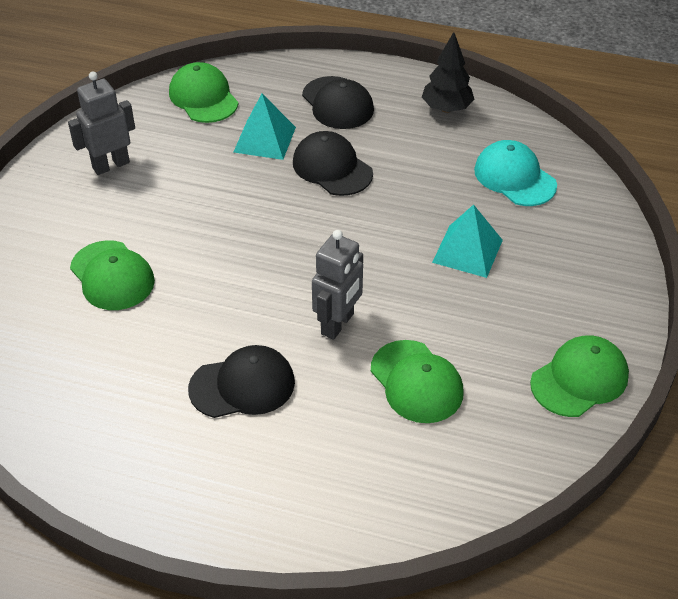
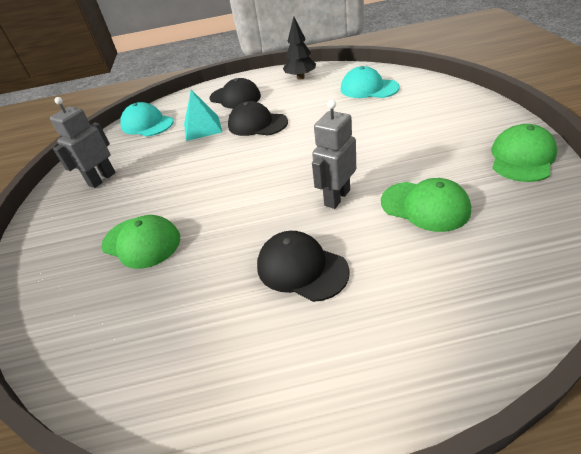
camera: 20 degrees left, 5 degrees down
(203, 97) = (147, 124): green cap -> turquoise cap
(242, 385) = (301, 268): black cap -> black cap turned 105 degrees counterclockwise
(338, 324) = (336, 197): grey robot -> grey robot turned 150 degrees counterclockwise
(467, 251) = (379, 127): turquoise pyramid -> none

